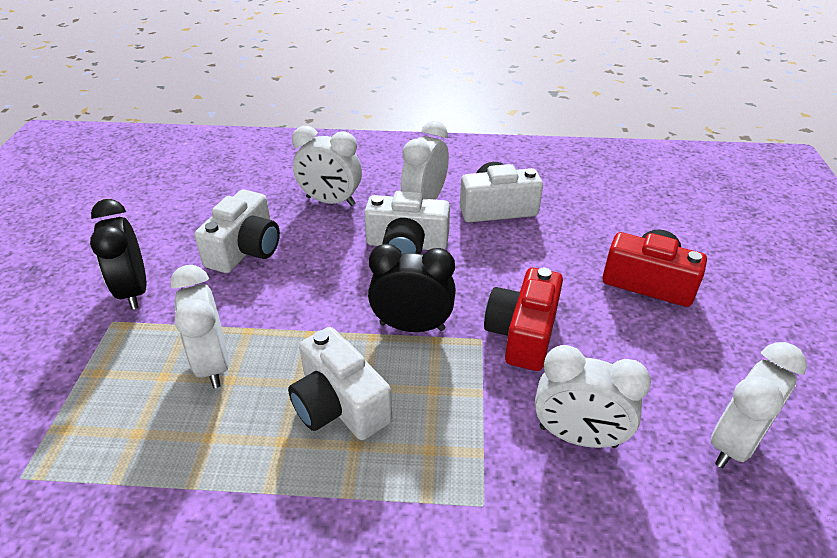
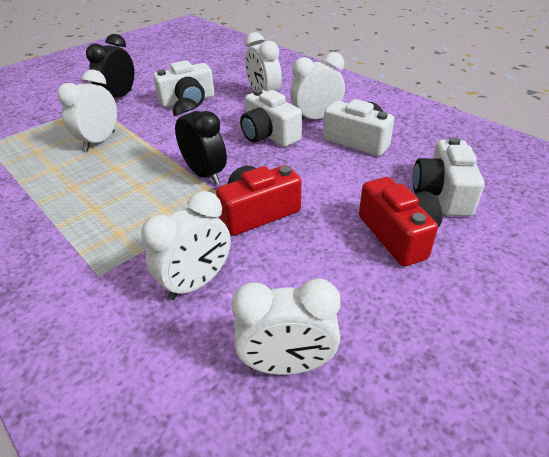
camera: 45 degrees right, 0 degrees up
(339, 404) = (116, 188): white camera -> white camera (442, 193)
(578, 436) = (196, 282): white clock -> white clock turned 105 degrees counterclockwise

